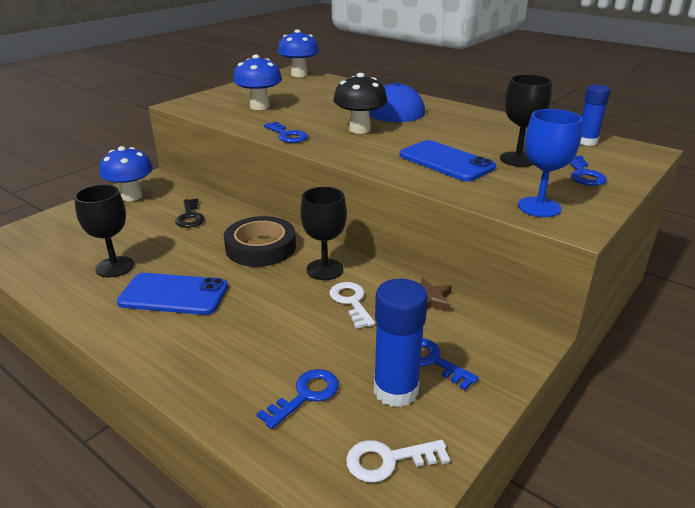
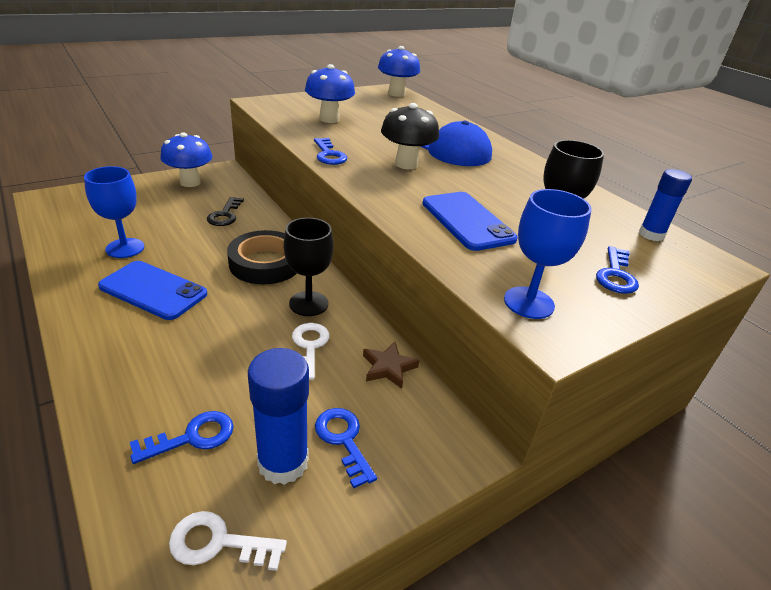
camera: 15 degrees right, 5 degrees up
(115, 267) = (125, 248): black goblet -> blue goblet

